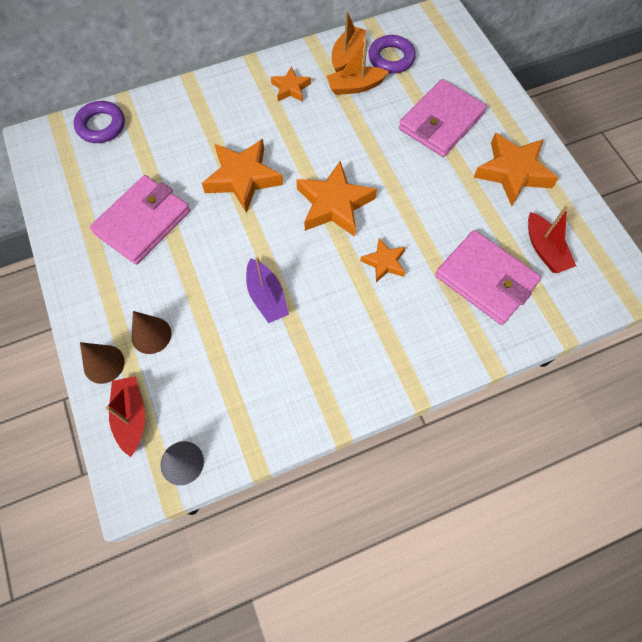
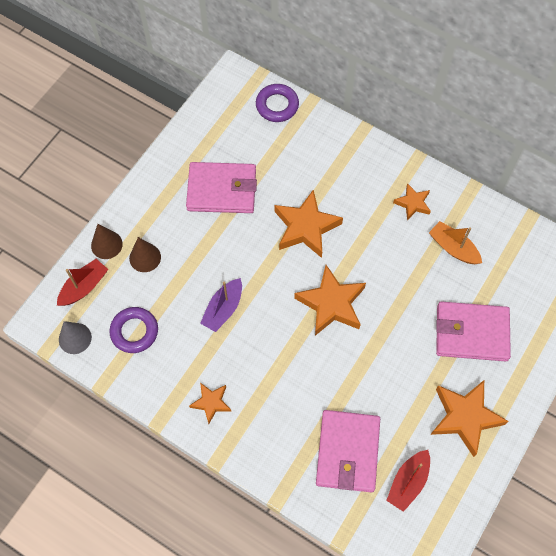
camera: 55 degrees right, 0 degrees up
(347, 55) = (480, 222): orange boat -> none
(384, 262) = (308, 370): orange star -> orange star (211, 403)
(391, 58) = (505, 256): purple ring -> purple ring (134, 331)

